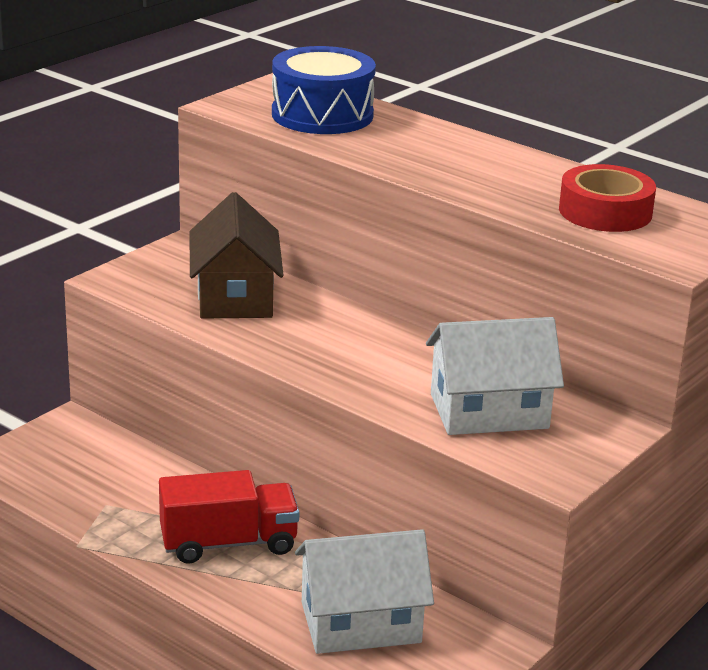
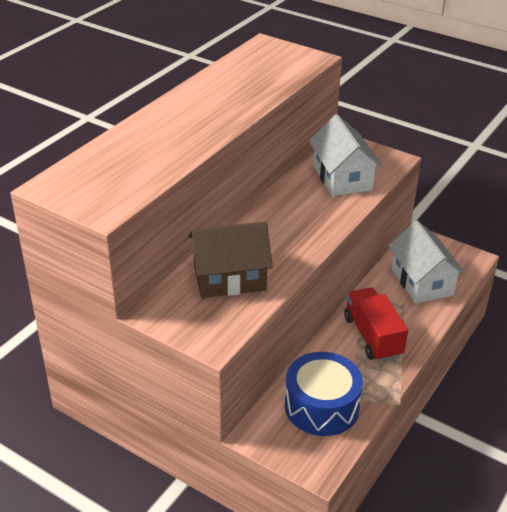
camera: 95 degrees left, 10 degrees up
(322, 115) = (120, 167): blue drum -> blue drum (321, 406)
(605, 212) = (260, 73): red tape -> none

